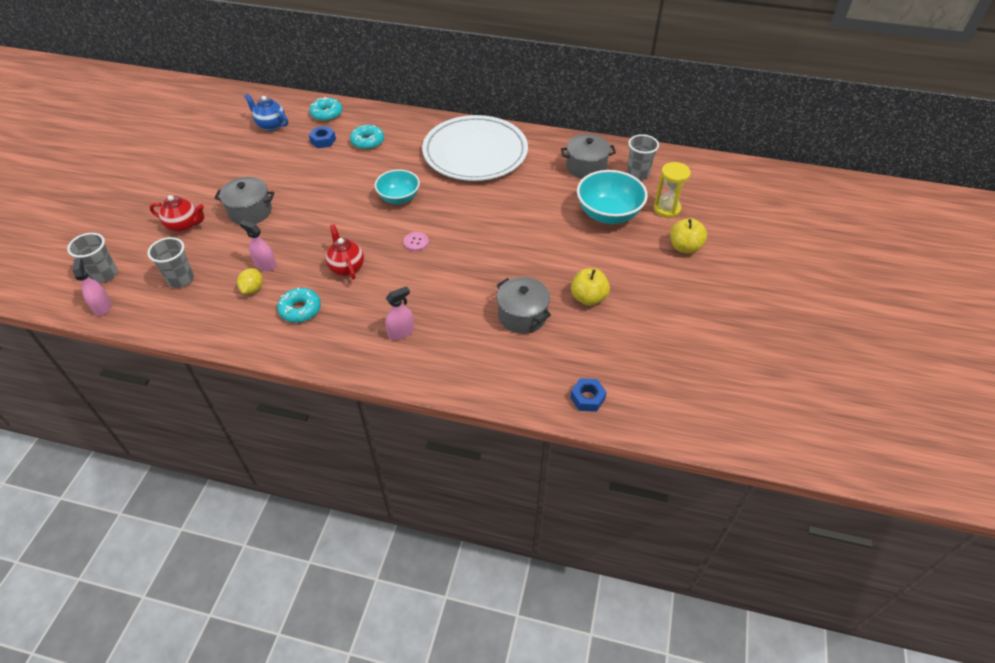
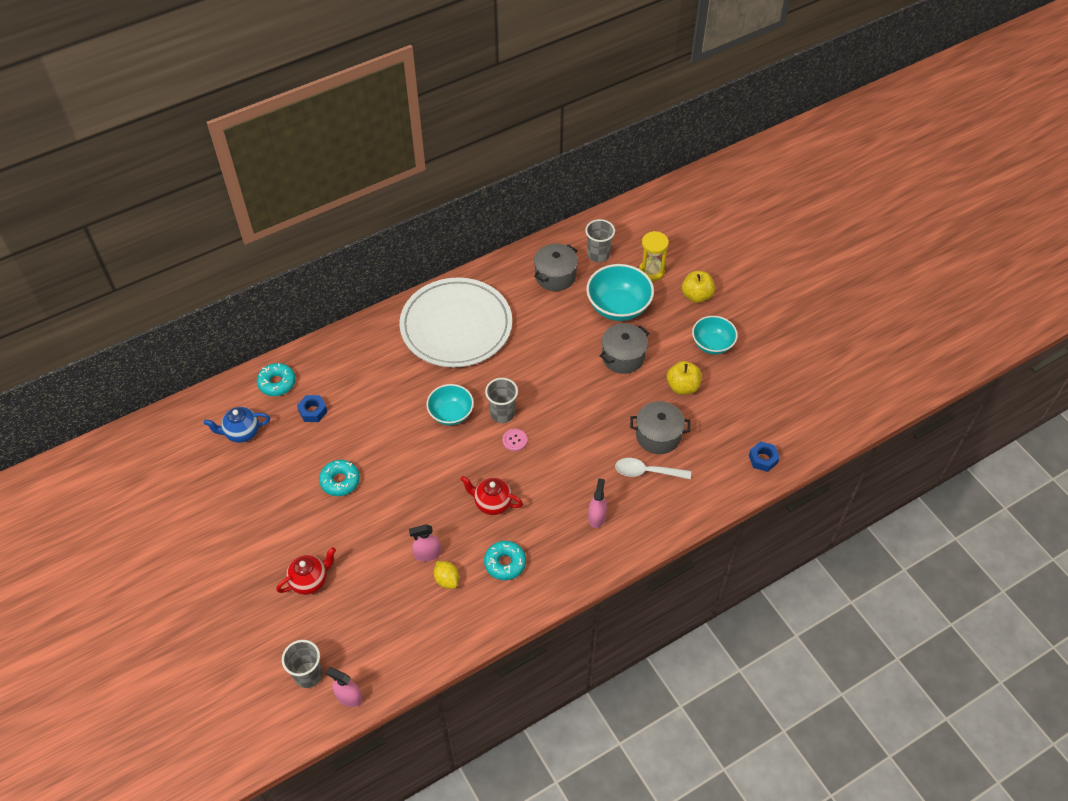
camera: 45 degrees left, 5 degrees up
(181, 279) = (378, 622): grey cup -> grey cup (502, 413)
(250, 211) = (347, 523): grey pot -> grey pot (623, 357)
(367, 141) = (353, 382): turquoise donut -> turquoise donut (340, 481)
(479, 332) = (647, 472): none -> white spoon
(653, 287) = (712, 344): none -> turquoise bowl

